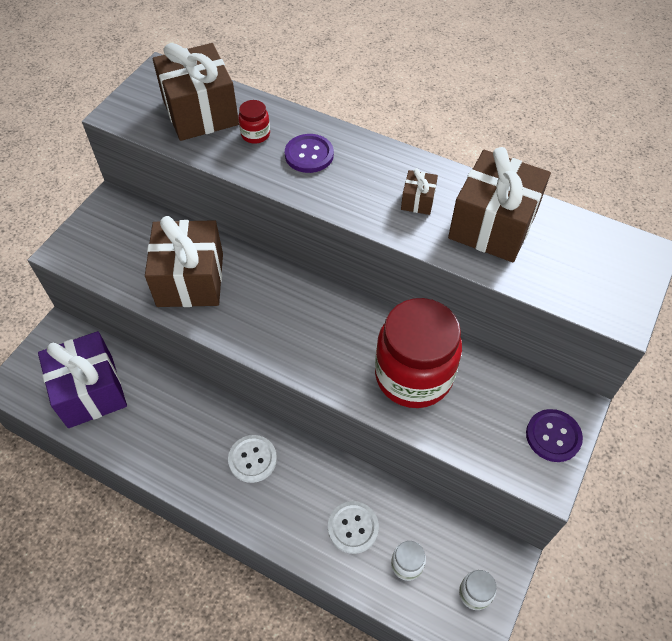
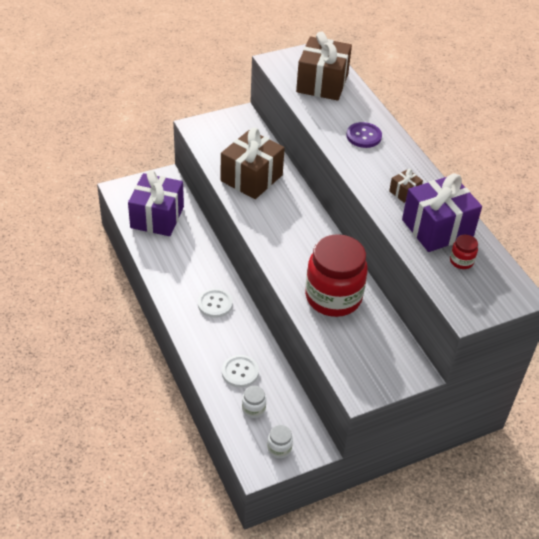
camera: 35 degrees right, 10 degrees down
(255, 134) = (343, 110): red jar -> red jar (461, 261)
(492, 225) = (437, 228): brown gift -> purple gift
(553, 436) = (387, 376): purple button -> none

